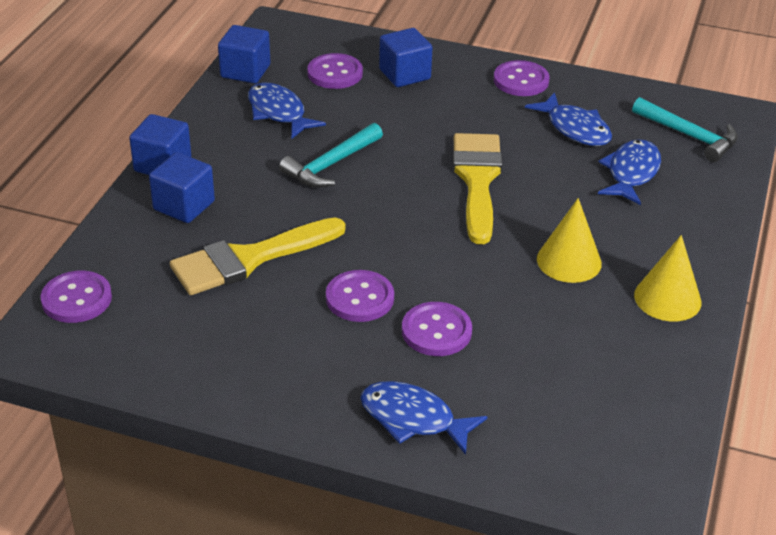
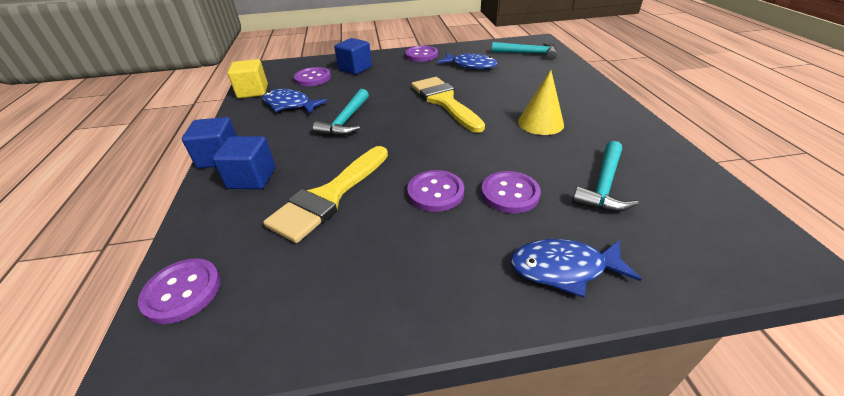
camera: 25 degrees left, 0 degrees up
(245, 71) = (253, 91): blue cube -> yellow cube
(549, 365) = (603, 185): none -> turquoise hammer
(631, 173) = (521, 74): blue fish -> none
(667, 298) = (615, 123): yellow cone -> none

